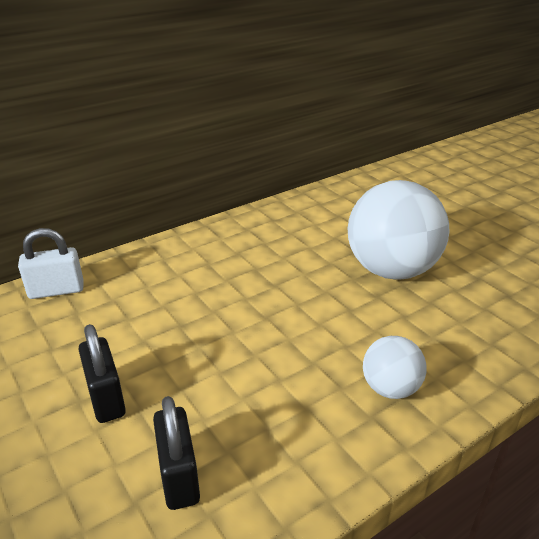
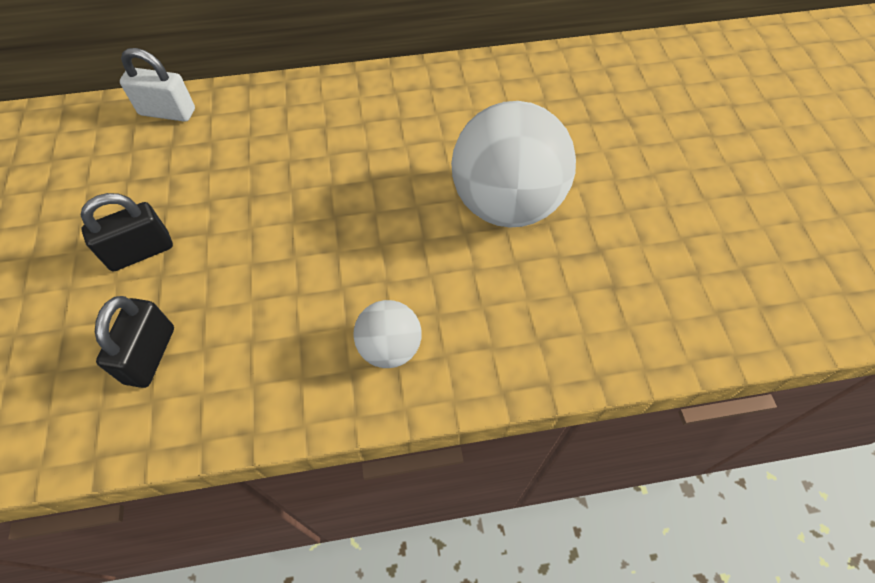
camera: 25 degrees right, 25 degrees up
(106, 398) = (140, 252): black padlock -> black padlock turned 60 degrees clockwise

